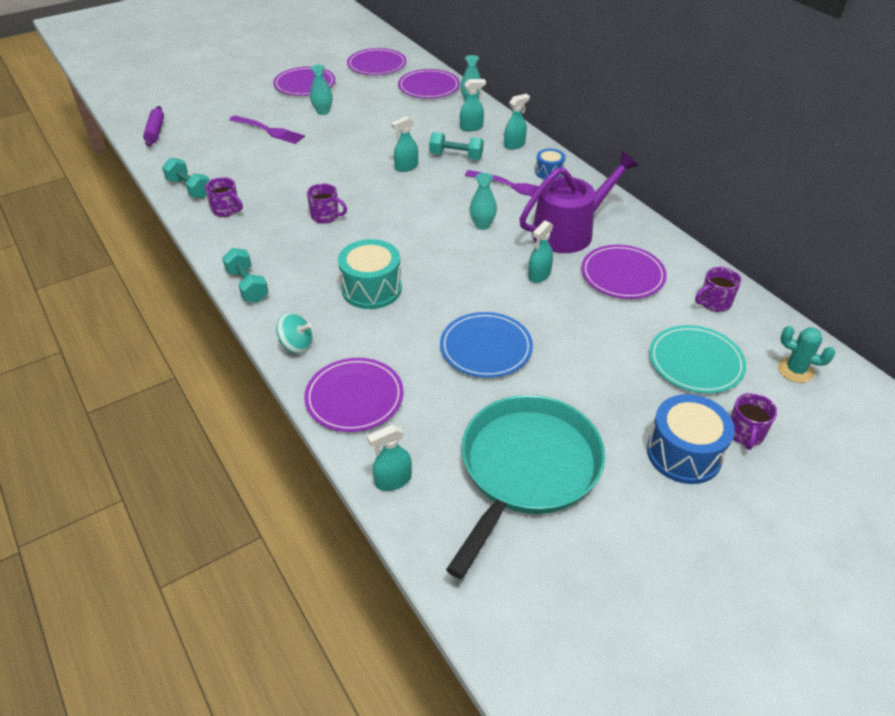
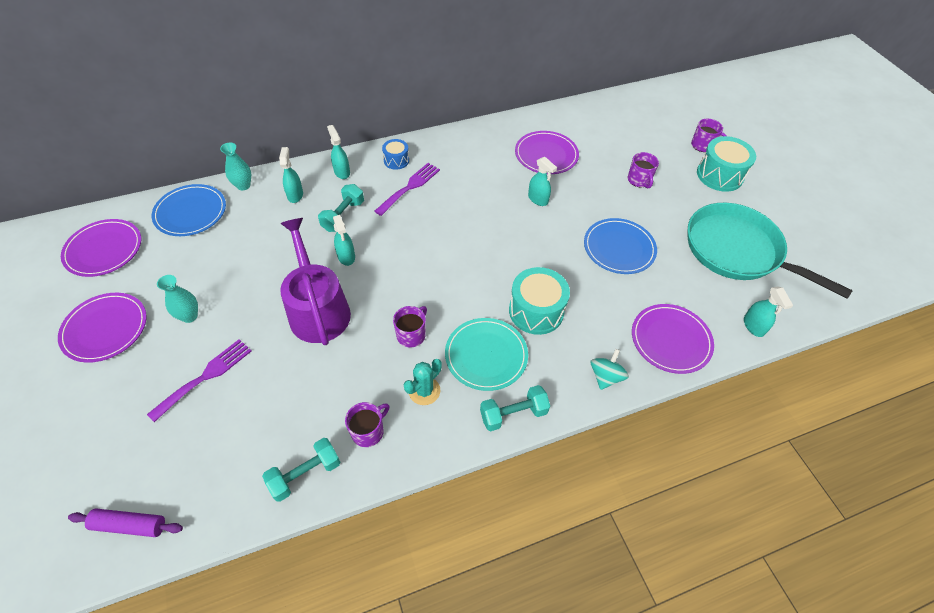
camera: 80 degrees left, 10 degrees up
(429, 87) = (190, 212): purple plate -> blue plate
(482, 225) = (462, 219): turquoise vase -> none
(569, 231) = (485, 169): purple watering can -> purple watering can (318, 309)
(684, 453) = (719, 175): blue drum -> turquoise drum
(695, 362) = (640, 146): turquoise plate -> turquoise plate (486, 355)
(714, 303) = (584, 121): purple mug -> purple mug (639, 180)
(795, 370) = (650, 109): turquoise cactus -> turquoise cactus (424, 391)

